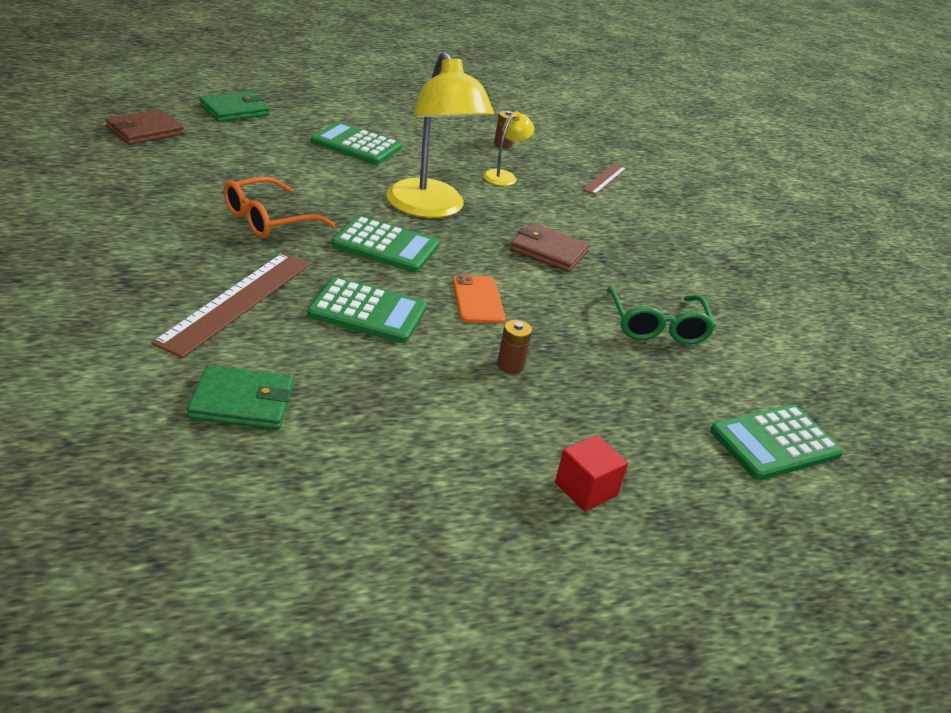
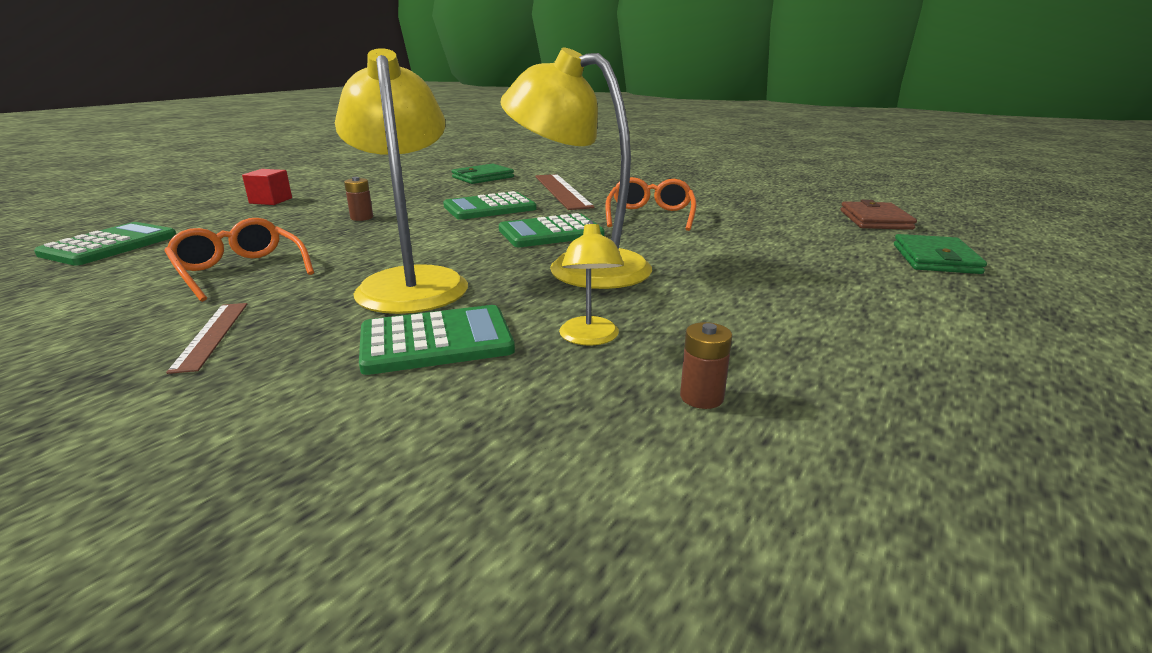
camera: 145 degrees right, 10 degrees down
(356, 145) = (784, 285): green calculator -> green calculator (436, 341)
(478, 300) = (428, 233): orange phone -> none
(548, 251) = (411, 282): brown wallet -> yellow lamp
(604, 179) = (442, 434): brown ruler -> brown ruler (211, 335)
(657, 326) = (240, 271): green glasses -> orange glasses

